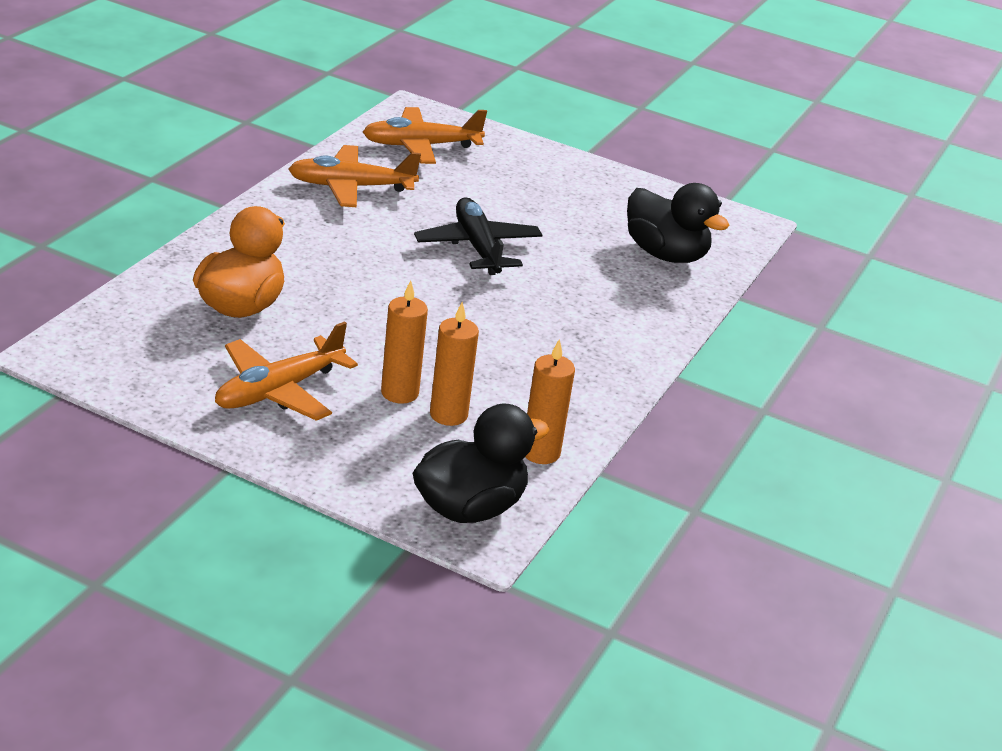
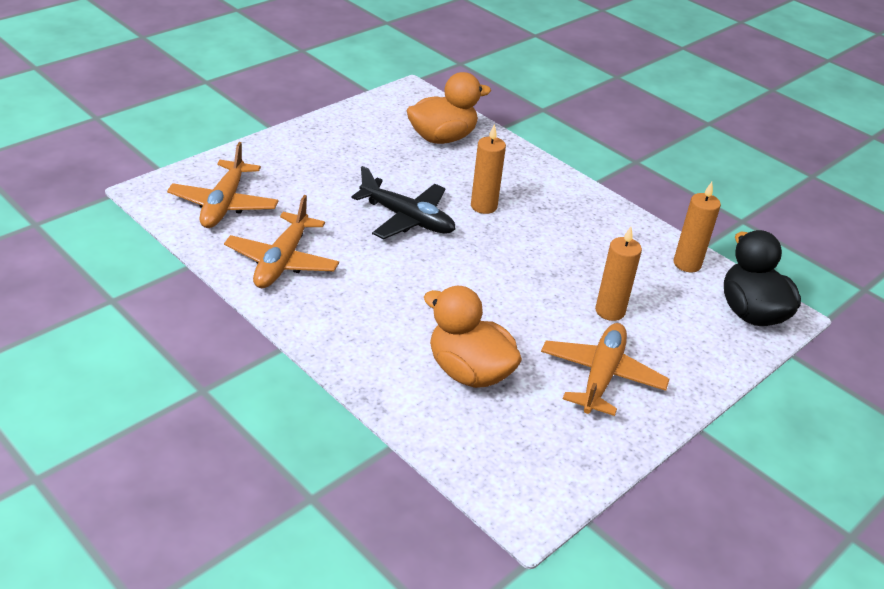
camera: 70 degrees left, 5 degrees up
(278, 391) = (601, 376): orange plane -> orange plane turned 135 degrees counterclockwise
(448, 415) = (640, 294): orange candle -> orange candle (483, 206)
(478, 247) = (407, 219): black plane -> black plane turned 150 degrees counterclockwise
(665, 254) = (442, 138): black duck -> orange duck

